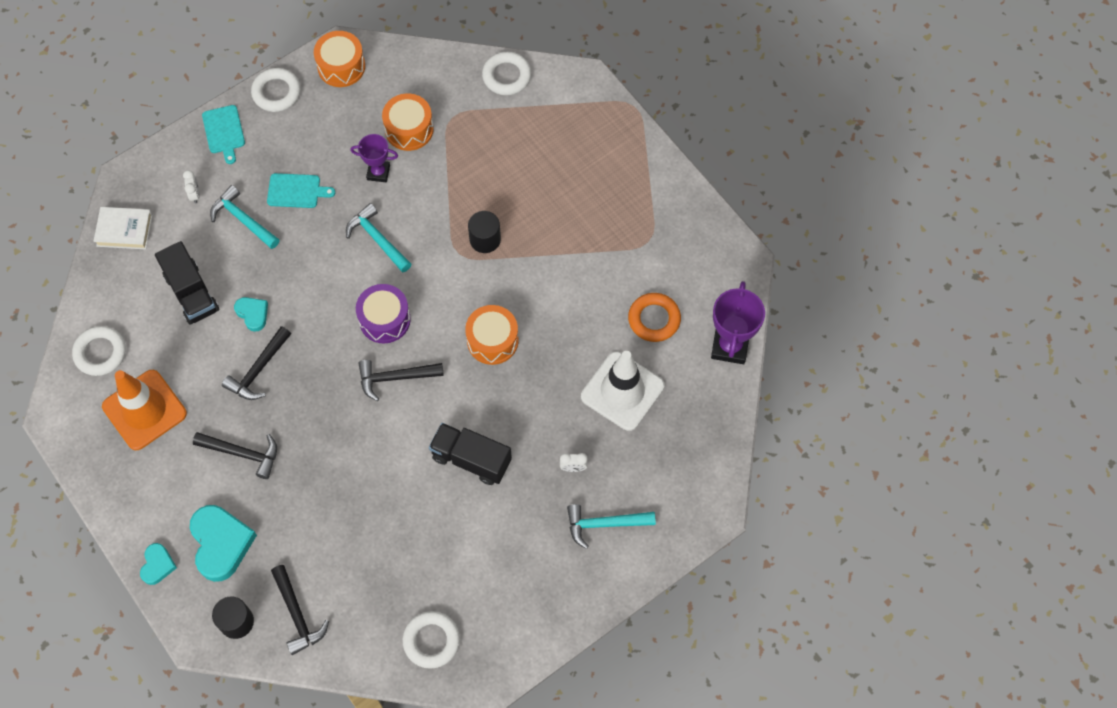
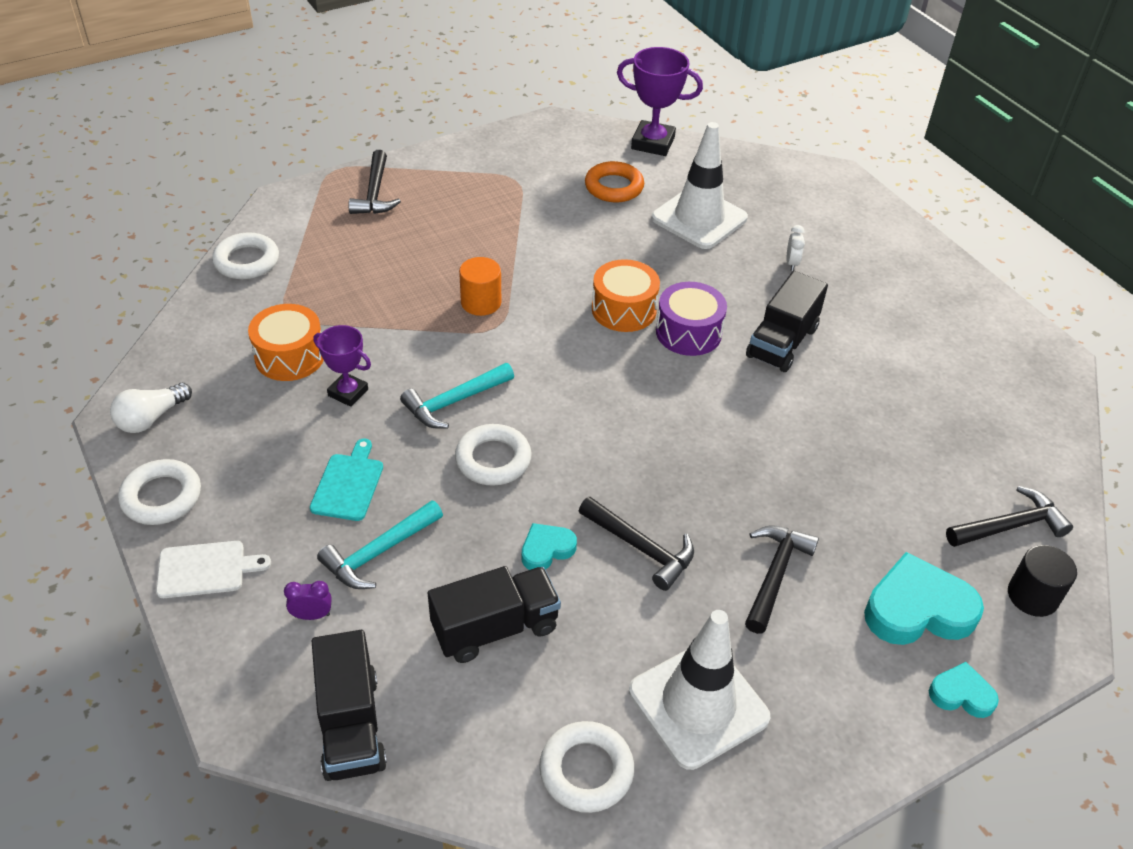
camera: 85 degrees left, 20 degrees down
(124, 230) = (351, 725): white book -> black truck
(144, 410) = (698, 704): orange traffic cone -> white traffic cone
(195, 194) = (312, 615): white clock -> purple clock
(224, 132) = (206, 569): turquoise cutting board -> white cutting board
(341, 66) = (151, 418): orange drum -> white light bulb
(378, 172) = (348, 392): purple trophy -> purple trophy turned 75 degrees counterclockwise
(384, 319) = (579, 404): purple drum -> purple drum (688, 332)
(395, 378) = (667, 401): black hammer -> black hammer (375, 193)
(431, 641) = (1019, 397): white ring -> white ring (493, 459)
(485, 239) = (481, 302): black cylinder -> orange cylinder
(604, 524) = (858, 248): turquoise hammer -> none

